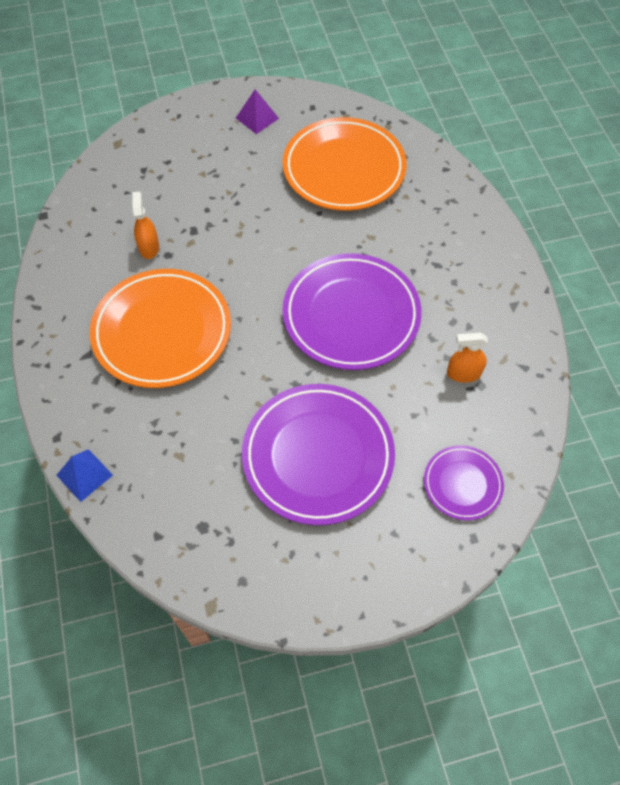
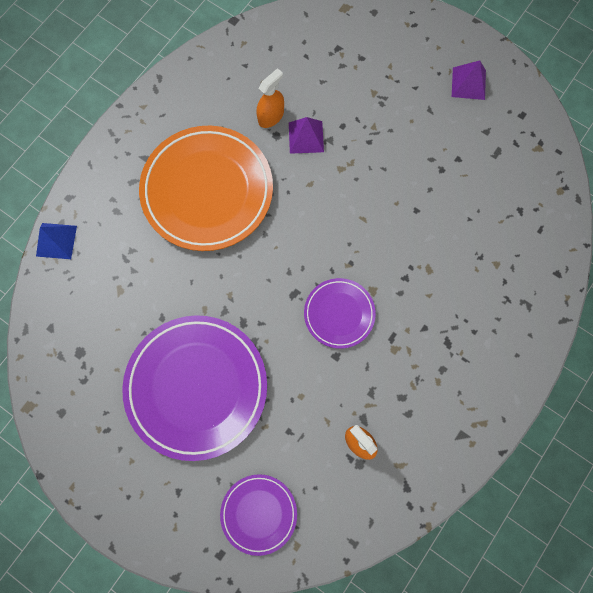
camera: 50 degrees right, 15 degrees up
(190, 237) = (306, 137): none -> purple pyramid
(344, 169) = (479, 193): orange plate -> none
(351, 315) = (339, 314): purple plate -> purple plate, size x0.51

